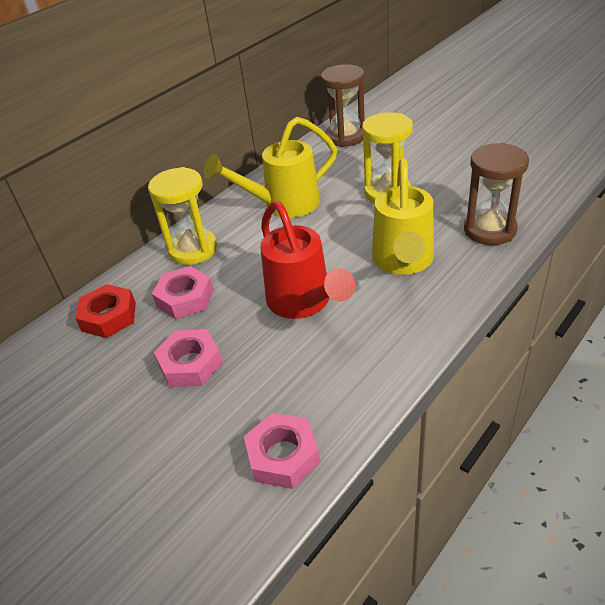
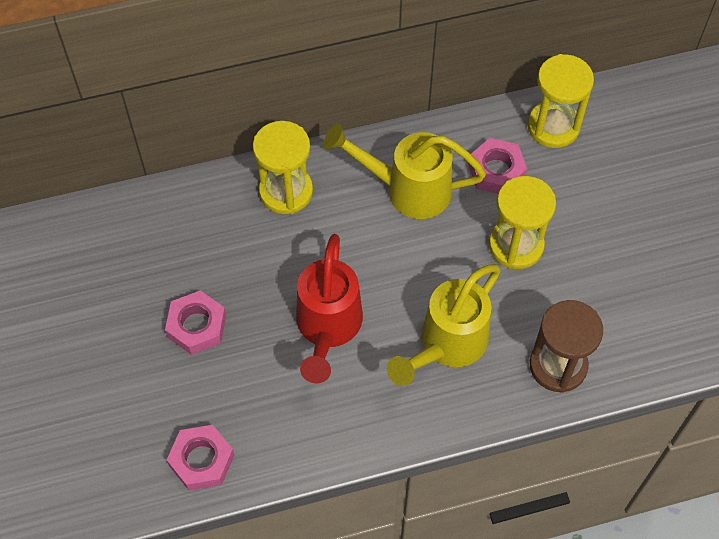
camera: 30 degrees right, 20 degrees up
(109, 316) = (168, 225): red nut -> none
(185, 298) = (239, 249): pink nut -> pink nut (496, 171)
(345, 136) = (553, 126): brown hourglass -> yellow hourglass

